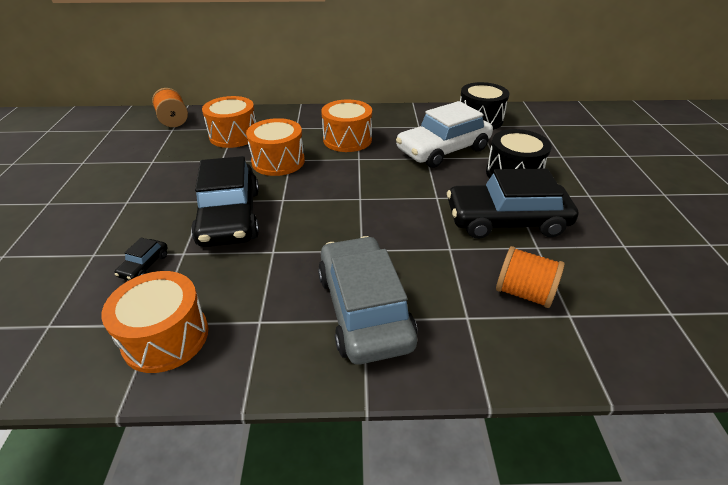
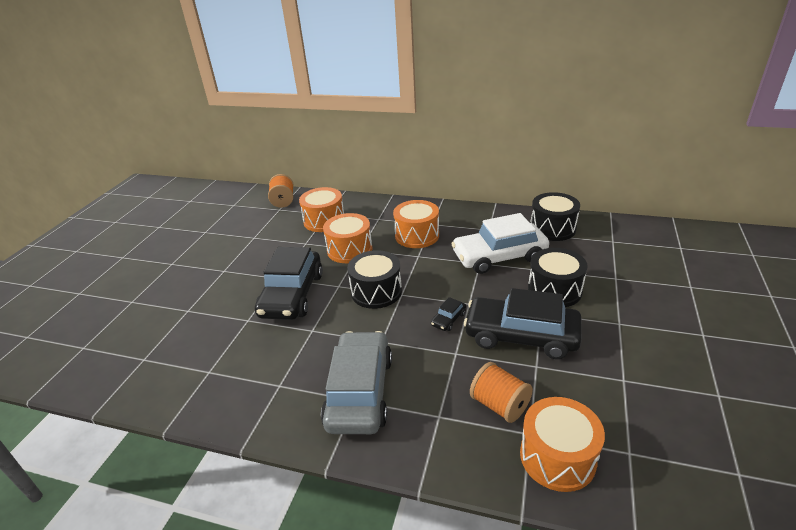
camera: 20 degrees right, 5 degrees down
(144, 265) = (218, 325): black car -> black car (448, 319)
(166, 337) = (212, 383): orange drum -> orange drum (557, 457)
(330, 199) = (376, 291): none -> black drum

